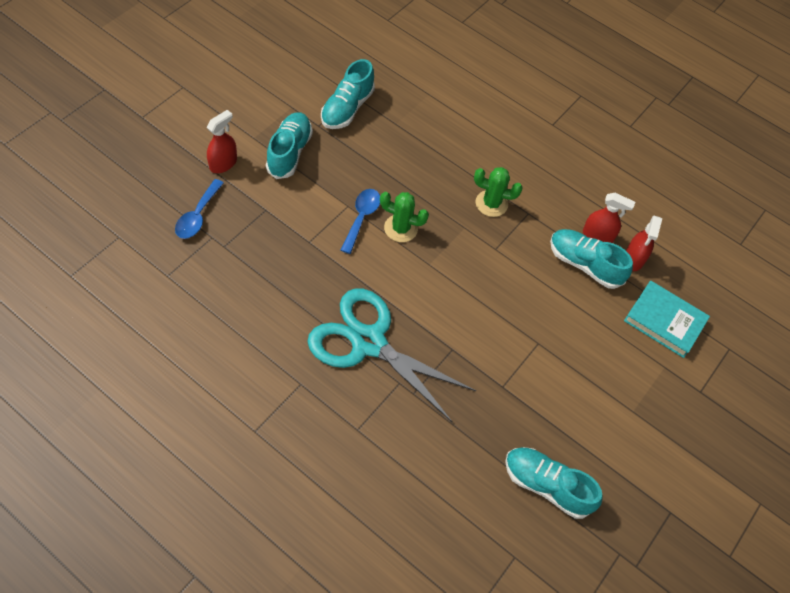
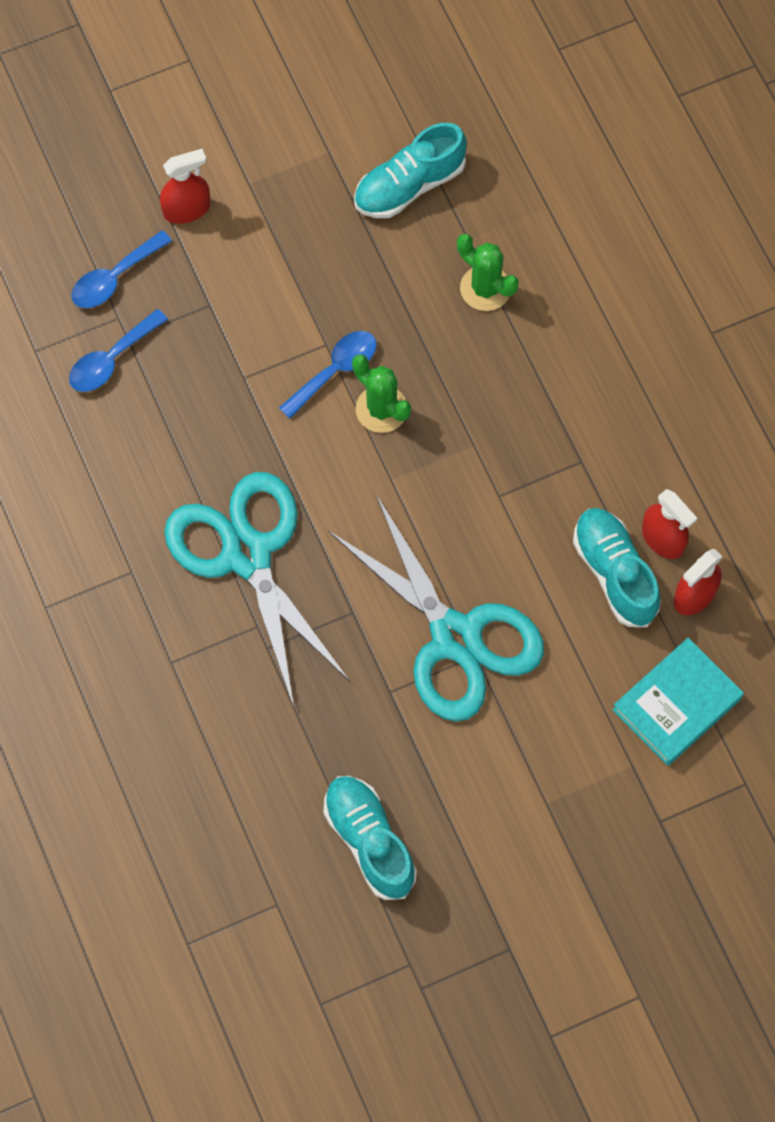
camera: 35 degrees right, 10 degrees up
(220, 262) = (111, 359): none -> blue spoon
(289, 152) = (287, 227): turquoise shoe -> none
(491, 203) = (535, 424): green cactus -> green cactus (485, 288)
(520, 338) = (455, 638): none -> turquoise scissors
(664, 321) = (677, 704): turquoise book -> turquoise book turned 75 degrees clockwise

